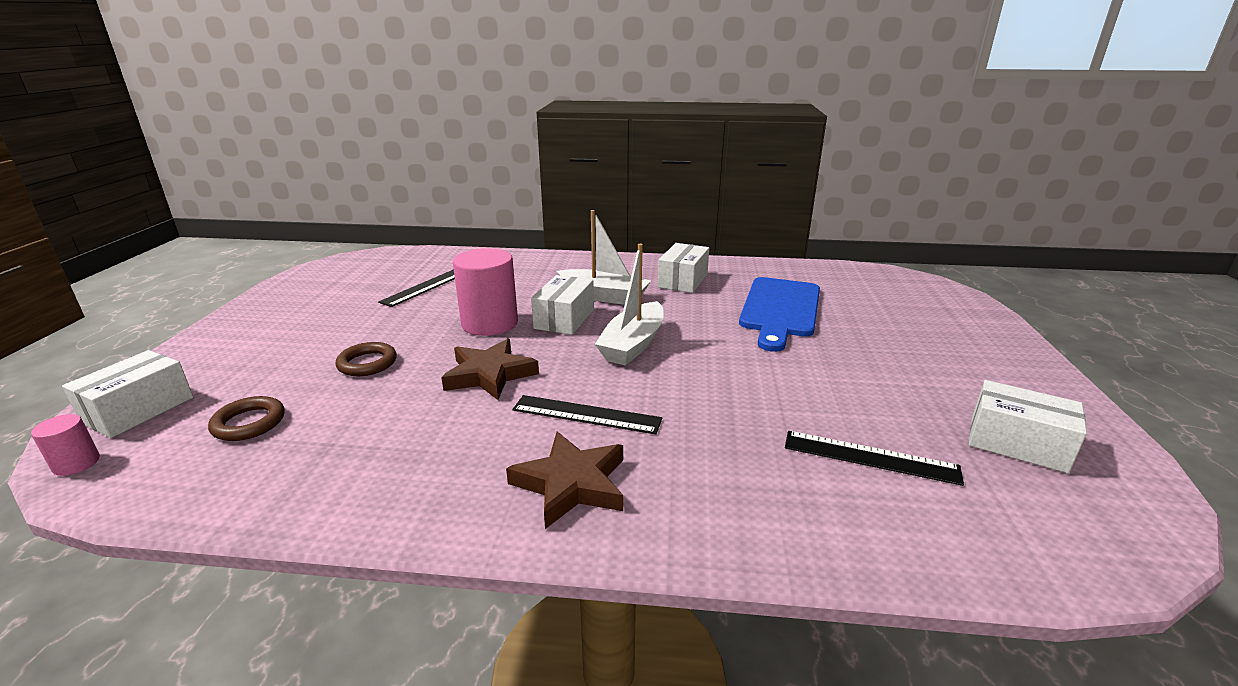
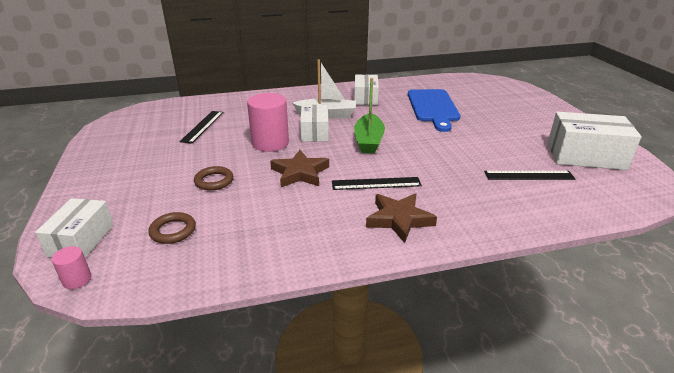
camera: 20 degrees left, 5 degrees up
(633, 344) = (369, 141): white boat -> green boat
(1017, 443) = (585, 156): white box -> white box, size x1.53

